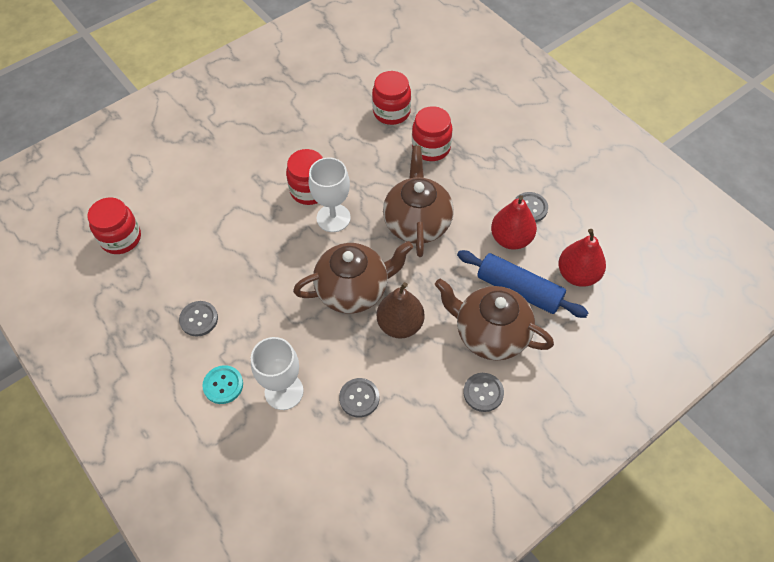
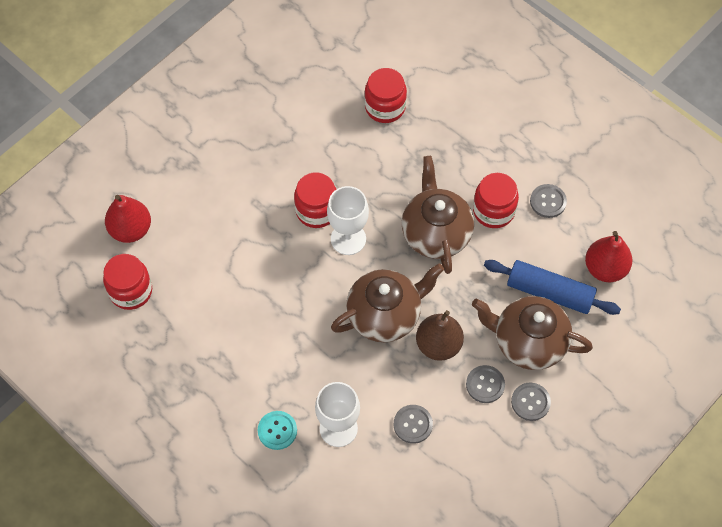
camera: 10 degrees left, 5 degrees up
(199, 319) = (236, 367): grey button -> grey button (485, 385)
(431, 148) = (435, 145): red jar -> red jar (493, 211)
(511, 239) = (533, 238): red pear -> red pear (131, 229)

